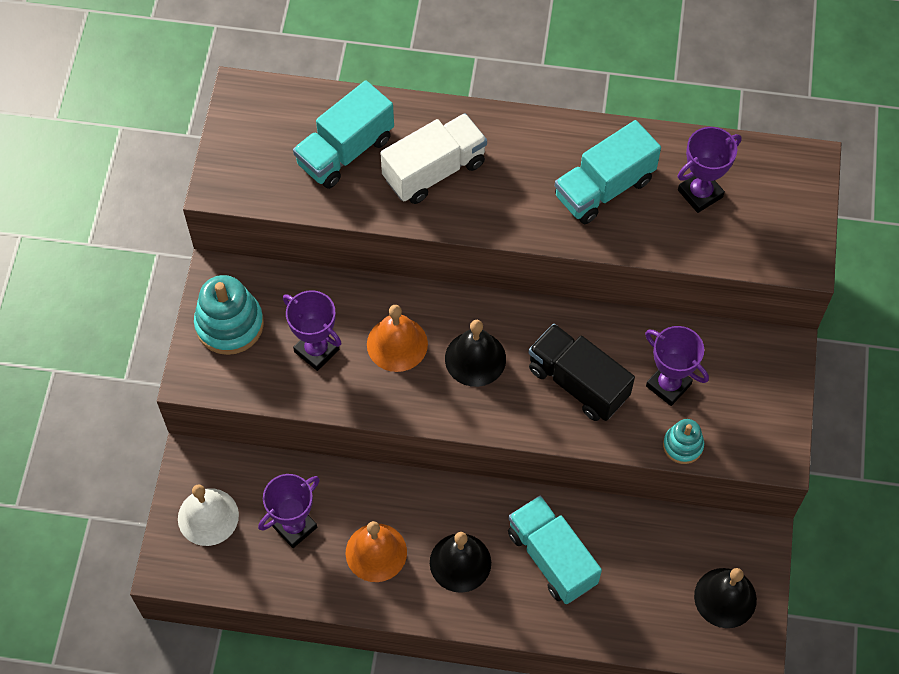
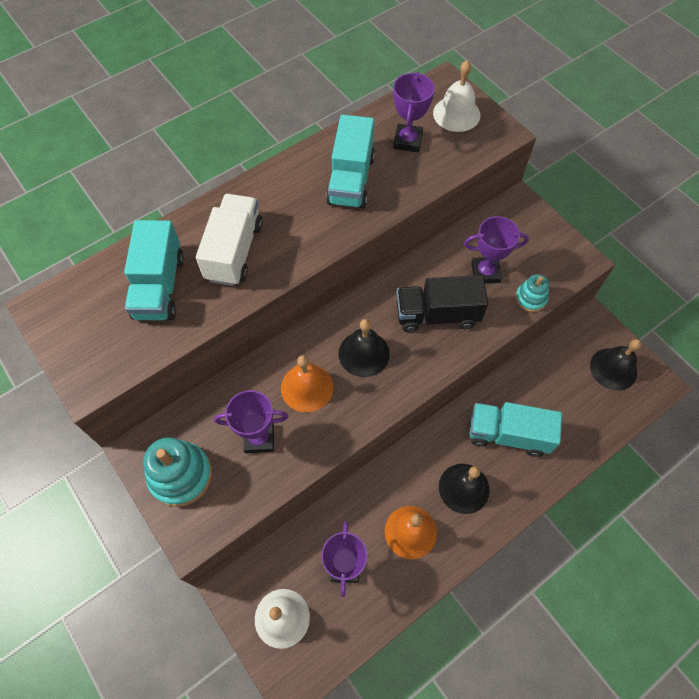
camera: 45 degrees left, 0 degrees up
(781, 205) = (456, 114): none -> white bell

